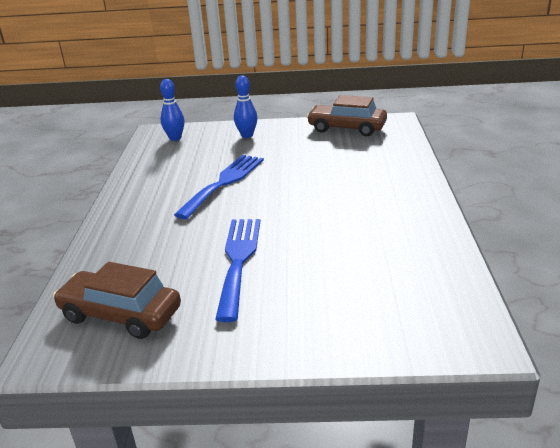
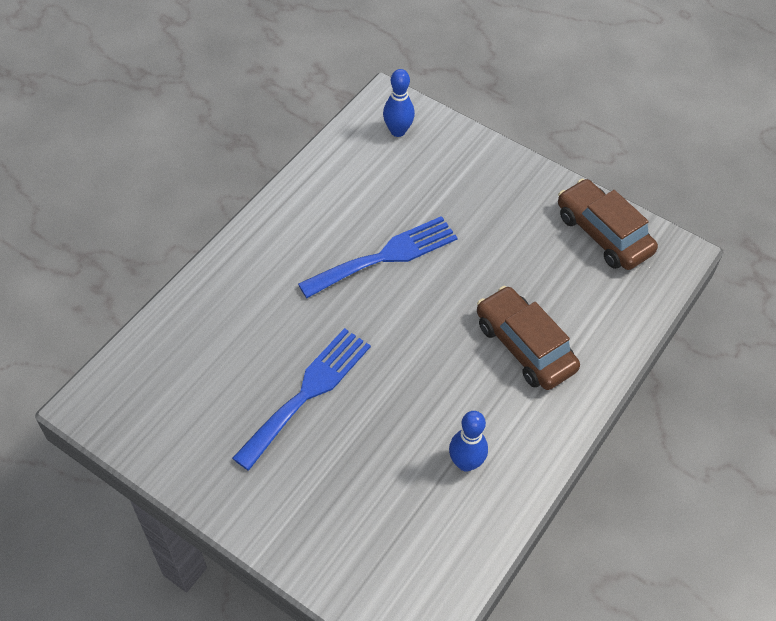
camera: 30 degrees right, 25 degrees up
(120, 314) = (168, 397): brown car -> brown car (524, 346)
(247, 135) = (478, 175): blue bowling pin -> blue bowling pin (465, 463)

